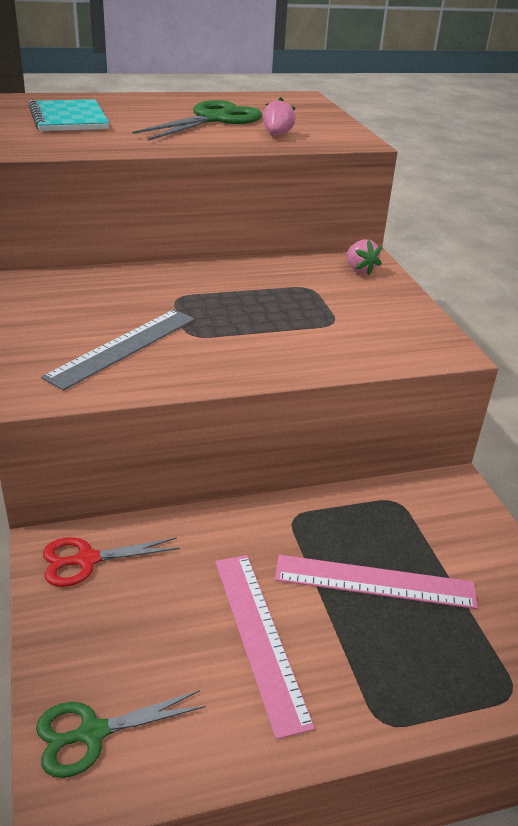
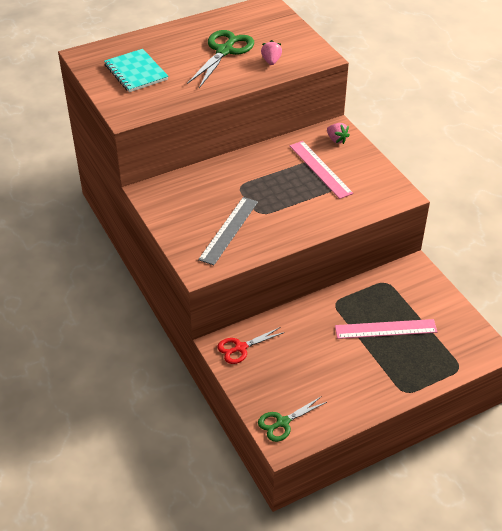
camera: 10 degrees left, 10 degrees up
(259, 637) = (339, 367): pink ruler -> pink ruler (320, 169)

